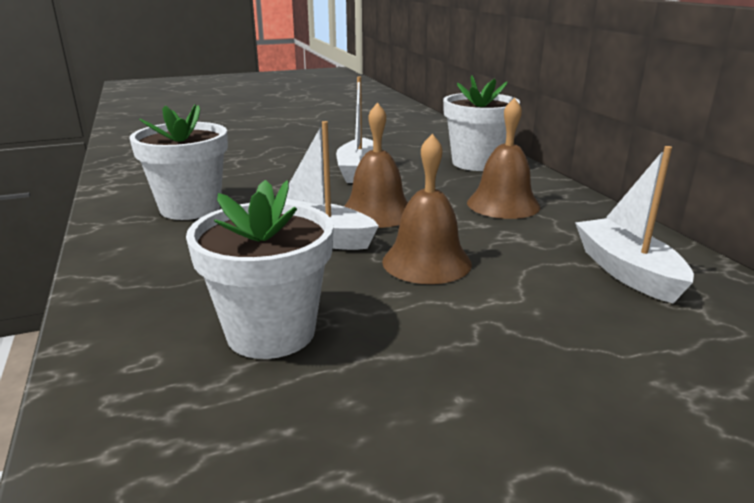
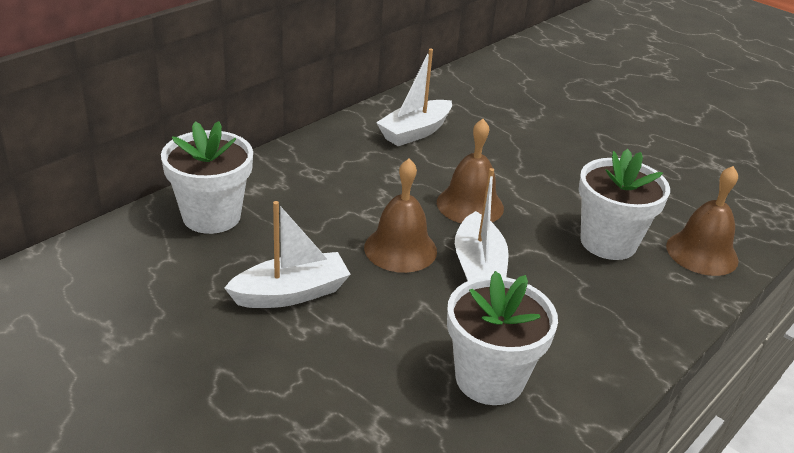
camera: 120 degrees left, 10 degrees up
(503, 204) = (330, 186): brown bell -> brown bell (702, 253)

